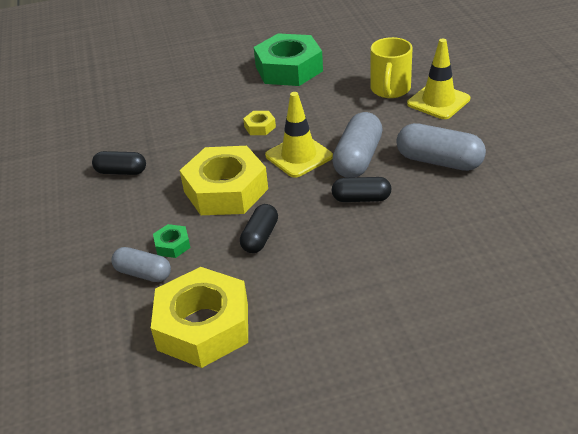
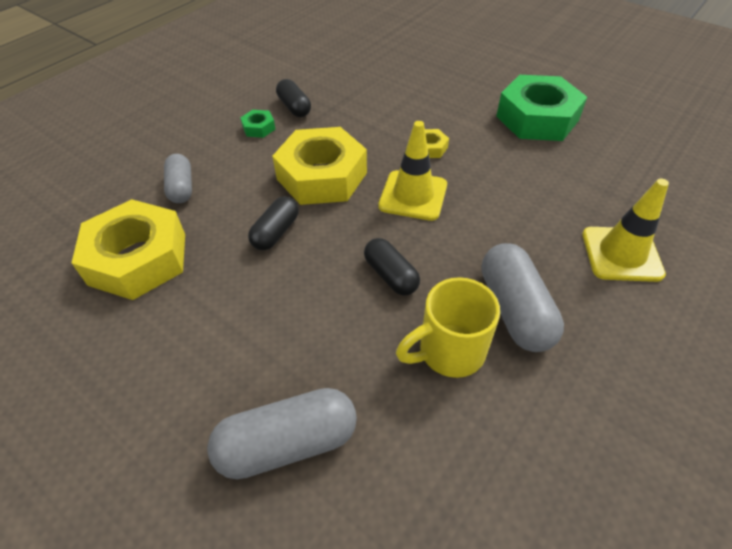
camera: 50 degrees right, 10 degrees up
(172, 245) = (227, 184): green nut -> green nut (259, 128)
(260, 237) = (276, 232): black capsule -> black capsule turned 45 degrees counterclockwise
(358, 158) = (451, 239): grey capsule -> grey capsule (287, 443)
(390, 90) = (592, 204): yellow mug -> yellow mug (448, 351)

